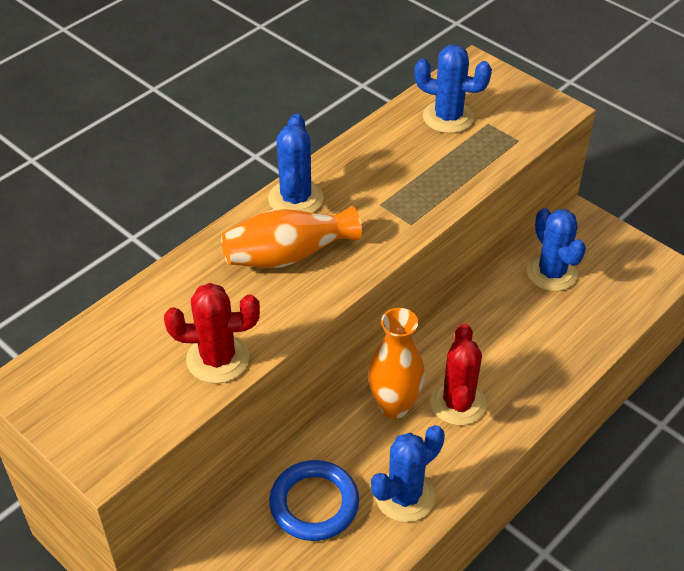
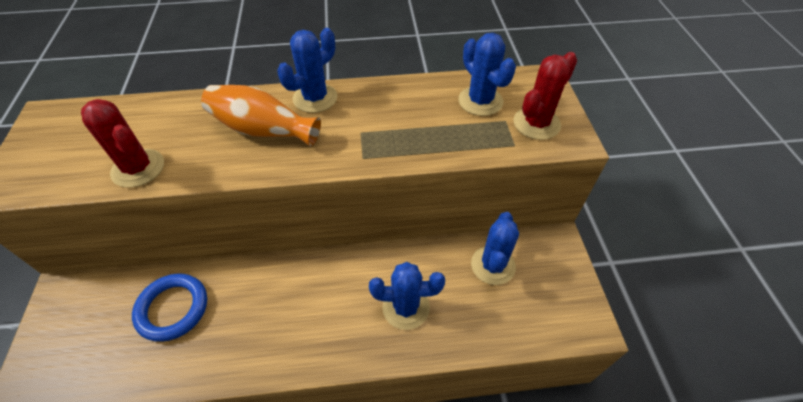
camera: 40 degrees right, 5 degrees up
(394, 406) = (288, 281): orange vase -> none
(405, 496) = (222, 349): blue cactus -> blue cactus (406, 307)
(458, 403) = (327, 311): red cactus -> red cactus (536, 123)

